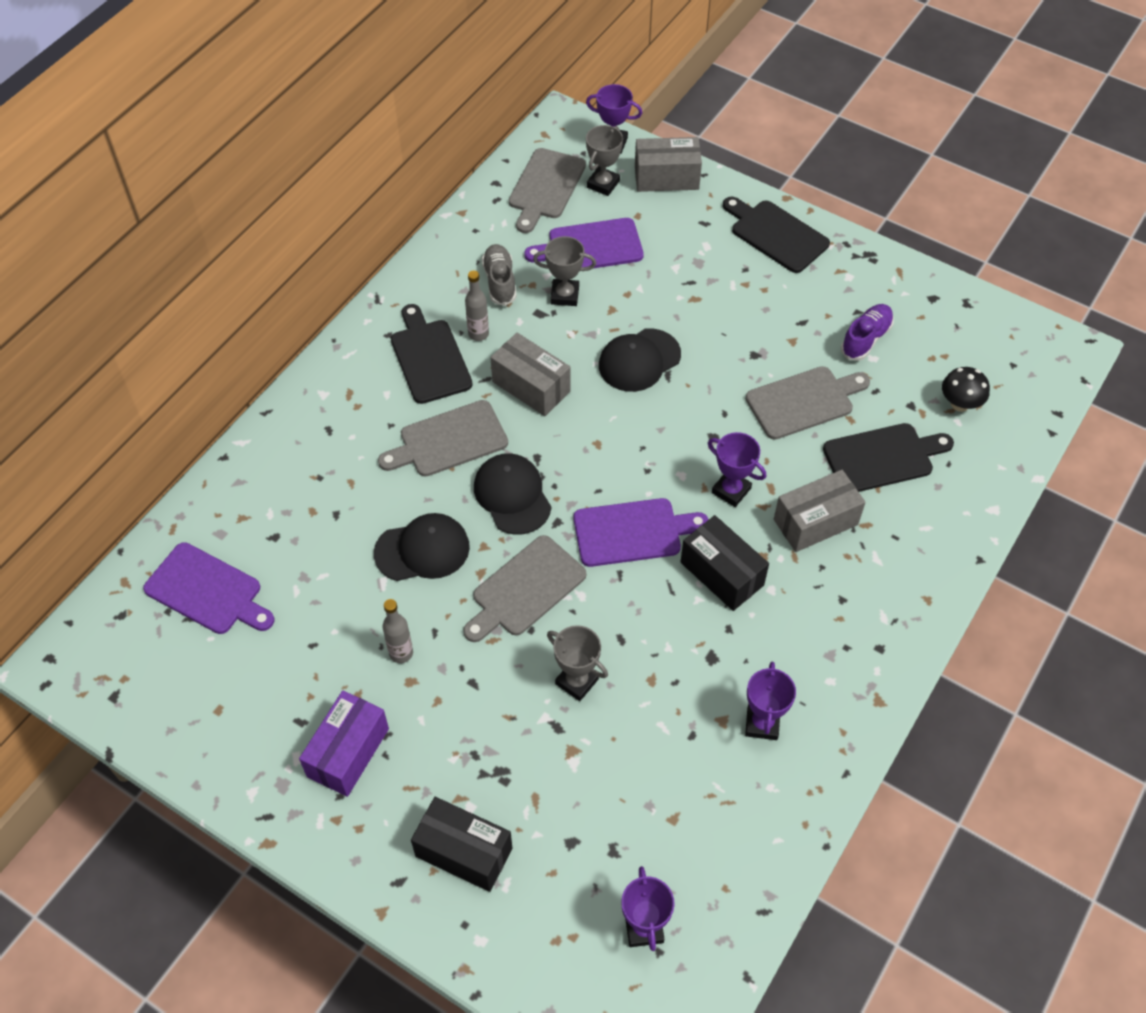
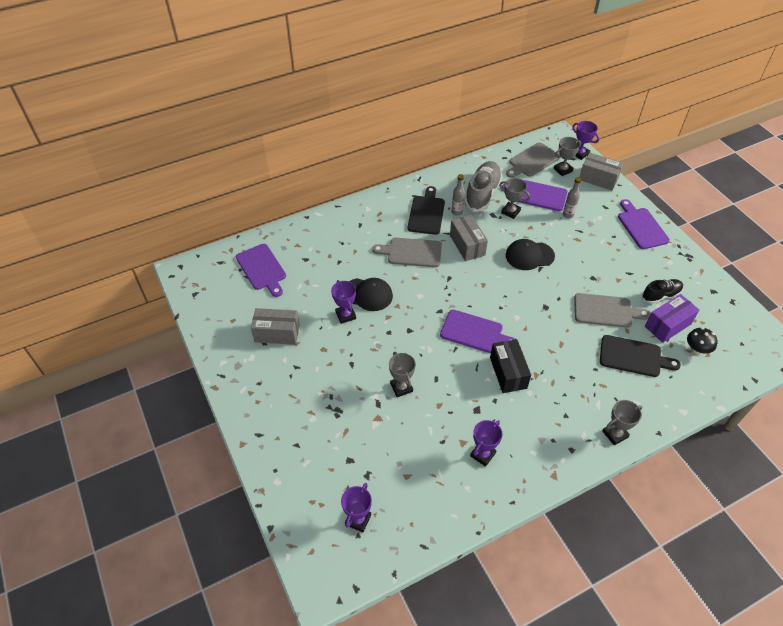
camera: 30 degrees right, 5 degrees down
(348, 752) = (275, 366): purple box -> purple box (667, 325)
(401, 653) = (327, 335): grey bottle -> grey bottle (568, 215)
(464, 852) = (296, 437): black box -> none
(500, 282) = (482, 193): grey shoe -> grey shoe, size x1.68
(512, 495) = (426, 289): black cap -> none
(525, 589) = (404, 334): grey cutting board -> none
(731, 490) = (538, 336): purple trophy -> purple trophy (345, 315)
(776, 234) = (641, 226): black cutting board -> purple cutting board
(815, 522) = (575, 371): grey box -> grey box (277, 333)
(865, 339) = (660, 295): purple shoe -> black shoe
(924, 593) = (615, 434): none -> grey trophy

